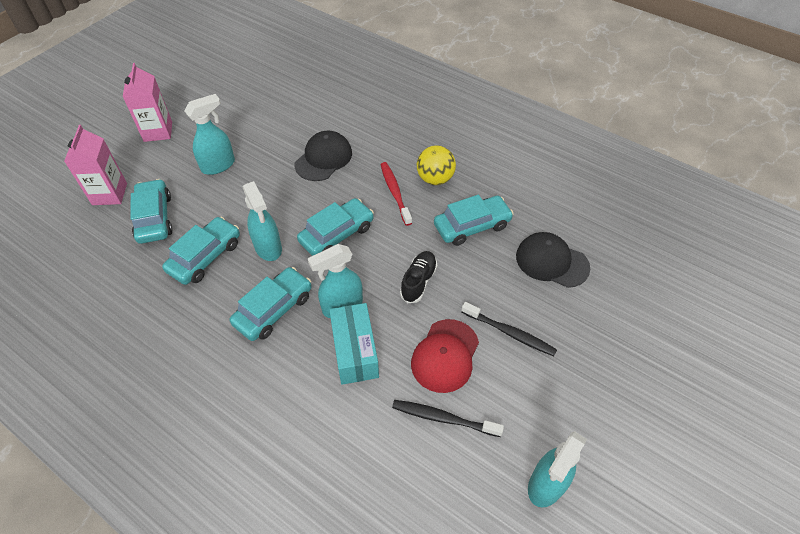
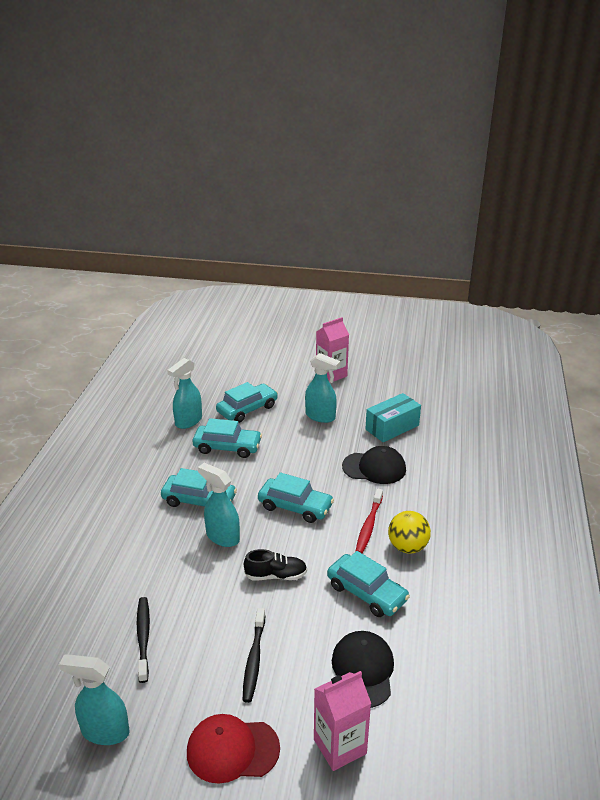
camera: 65 degrees right, 20 degrees down
(109, 194) = (255, 381): pink carton -> pink carton (340, 746)
(268, 248) = (256, 474): turquoise spray bottle -> turquoise spray bottle (188, 421)
(355, 351) = (183, 560): turquoise box -> turquoise box (392, 427)
(395, 192) = (369, 525): red toothbrush -> red toothbrush turned 150 degrees clockwise
(445, 355) = (206, 619): red cap -> red cap (232, 750)

